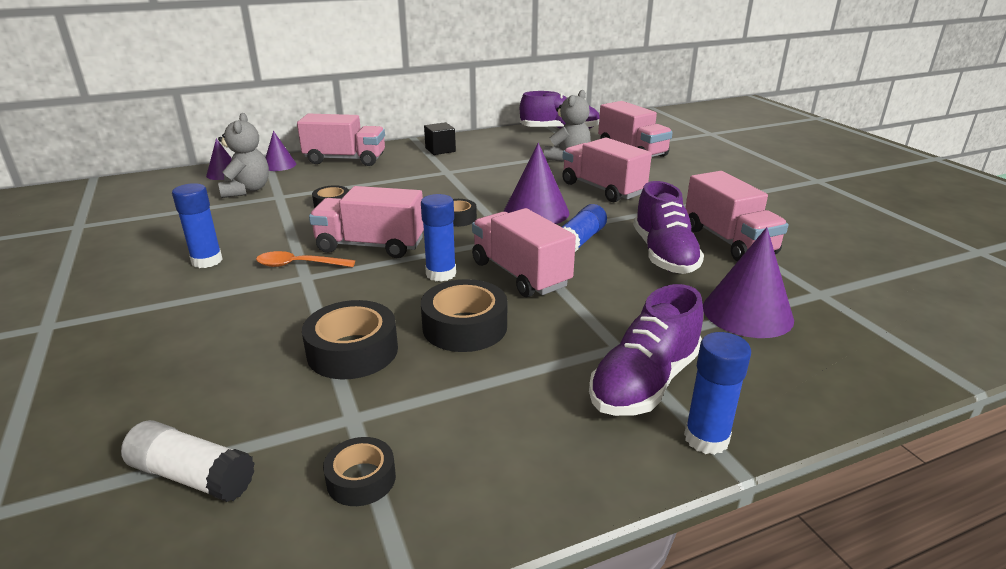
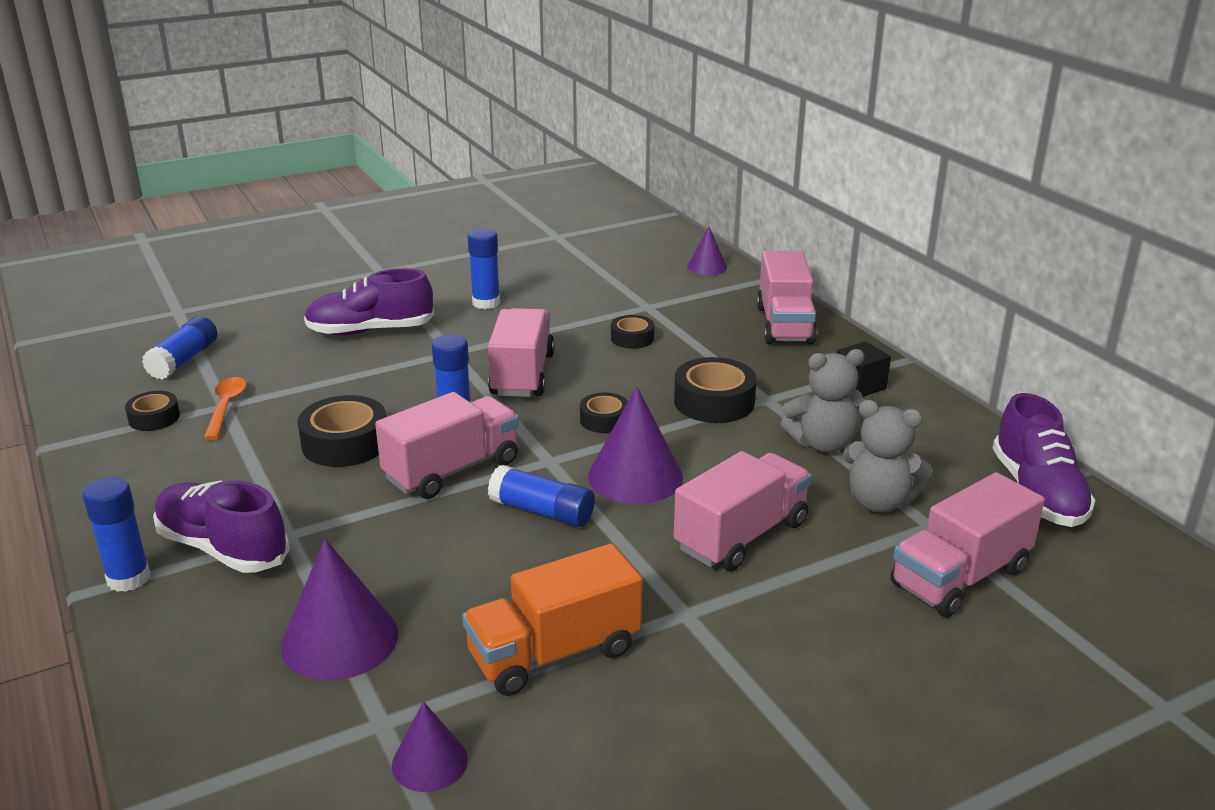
camera: 85 degrees right, 0 degrees up
(193, 476) = (184, 360): white glue stick -> blue glue stick
(246, 190) = (661, 287): grey teddy bear -> grey teddy bear (822, 444)
(279, 165) = (747, 290): purple cone -> purple cone (429, 762)
(299, 265) = (477, 345): orange spoon -> orange spoon (226, 407)
(352, 351) = (316, 393): black tape -> black tape (714, 402)
(664, 254) = (505, 582): purple shoe -> purple shoe (370, 331)
(728, 241) = (554, 653): pink truck -> orange truck

